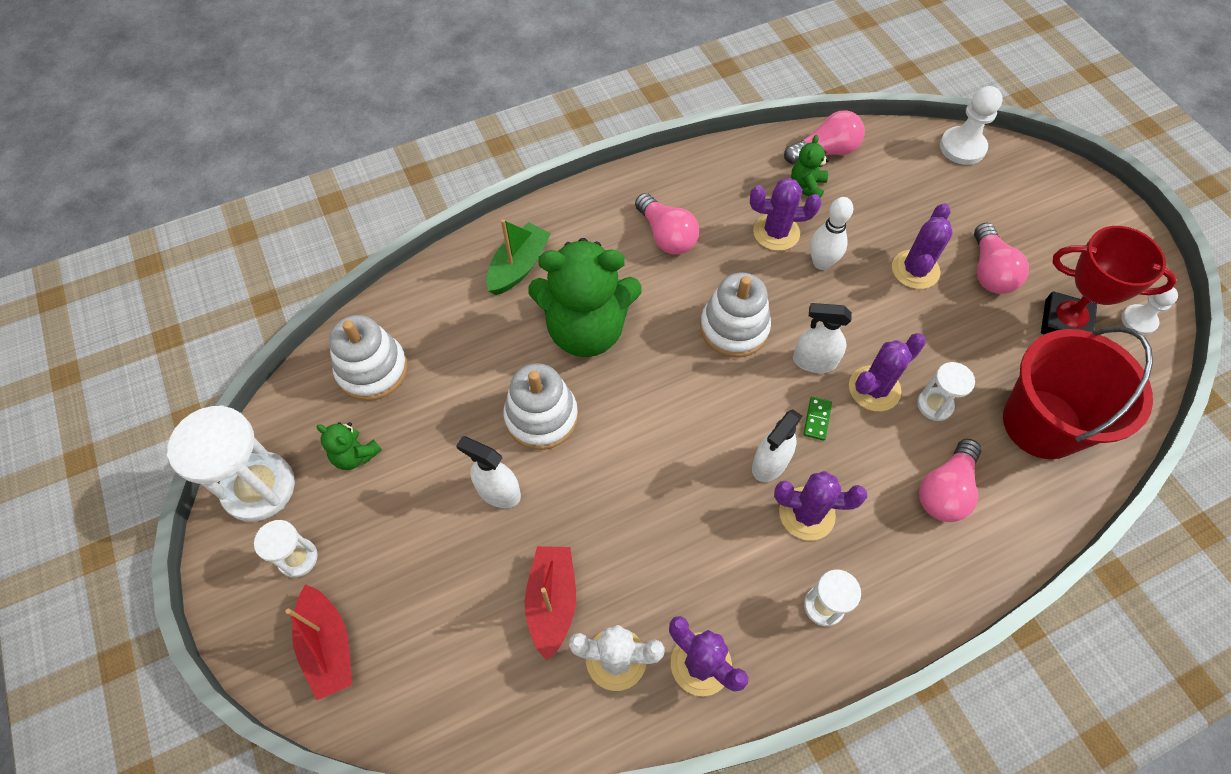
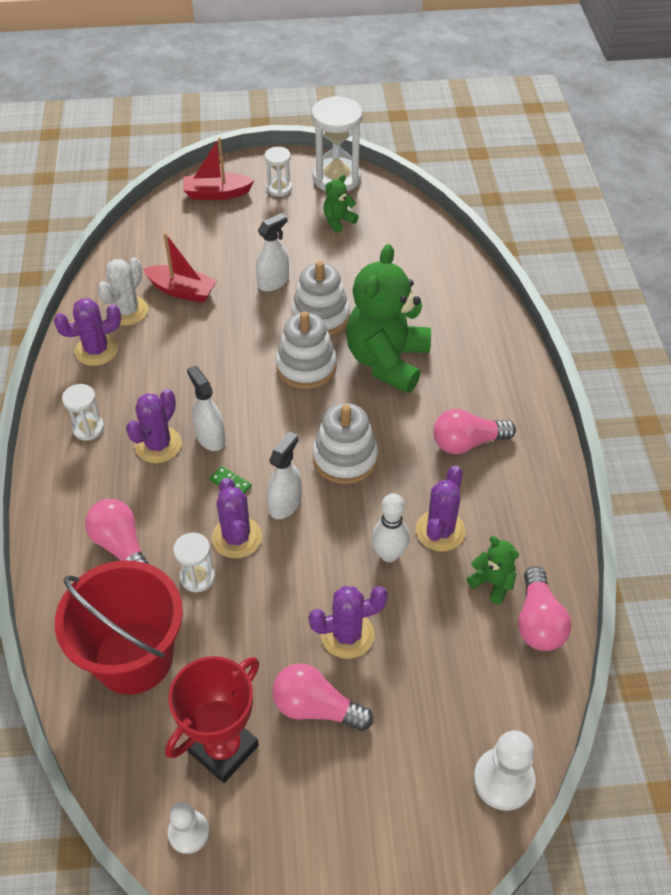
camera: 110 degrees right, 10 degrees down
(372, 370) = (404, 238): white stacking toy -> white stacking toy (306, 366)
(519, 267) = (469, 335): green boat -> none
(915, 270) = (347, 635): purple cactus -> purple cactus turned 60 degrees counterclockwise

